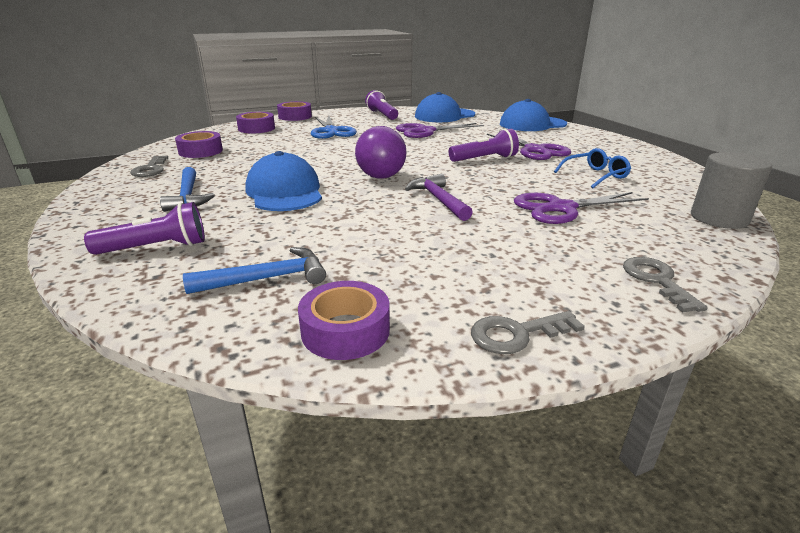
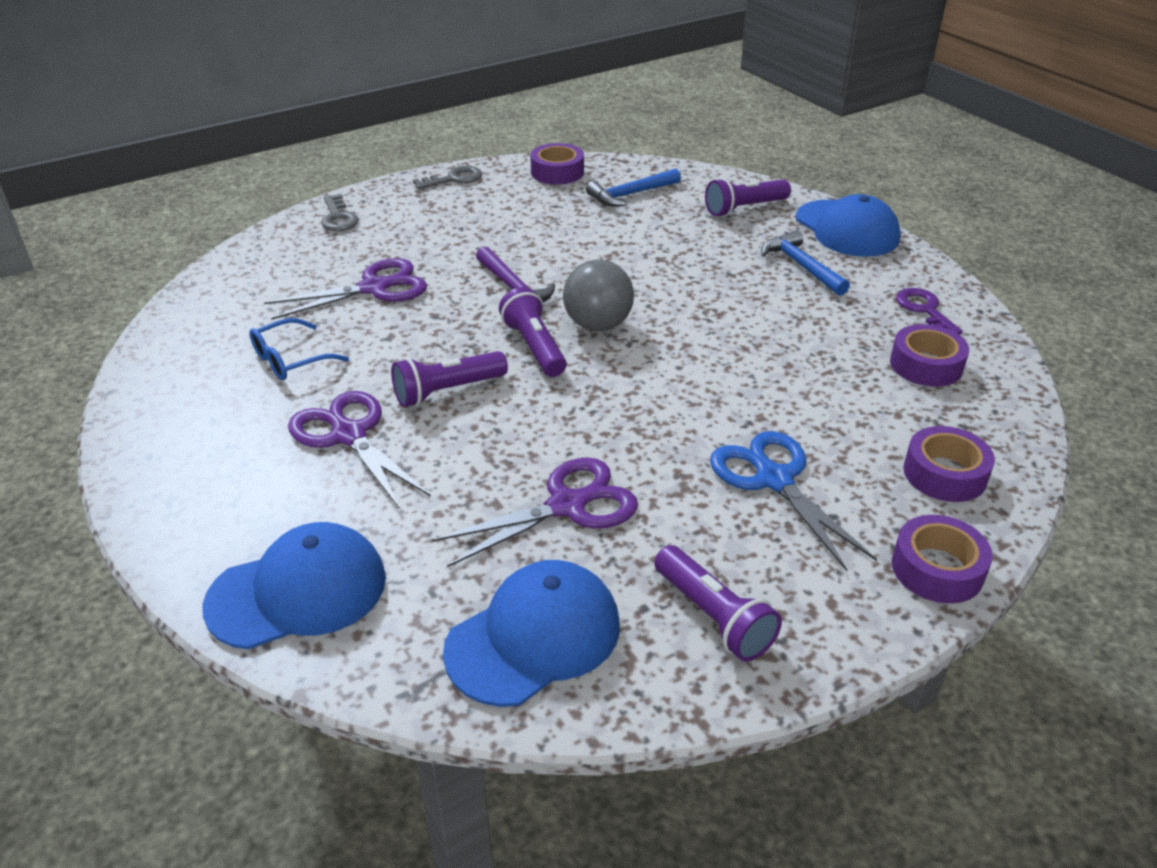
camera: 170 degrees right, 10 degrees up
(150, 169) = (924, 310): grey key -> purple key
(284, 192) = (700, 284): blue cap -> blue cap (847, 229)
(381, 177) = (598, 325): purple ball -> grey ball
(429, 171) = (534, 347): none -> purple flashlight
(719, 218) = (208, 289): grey cylinder -> none

